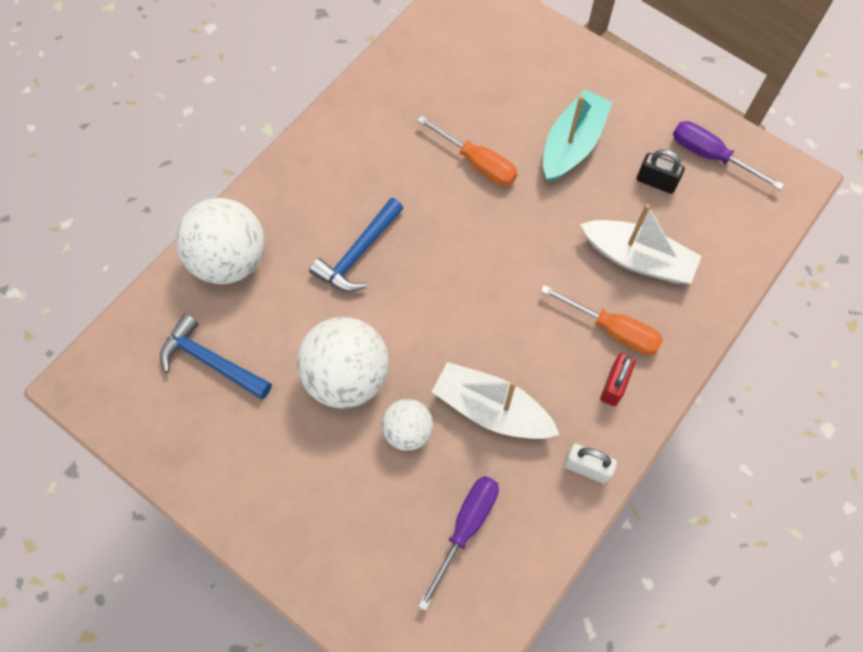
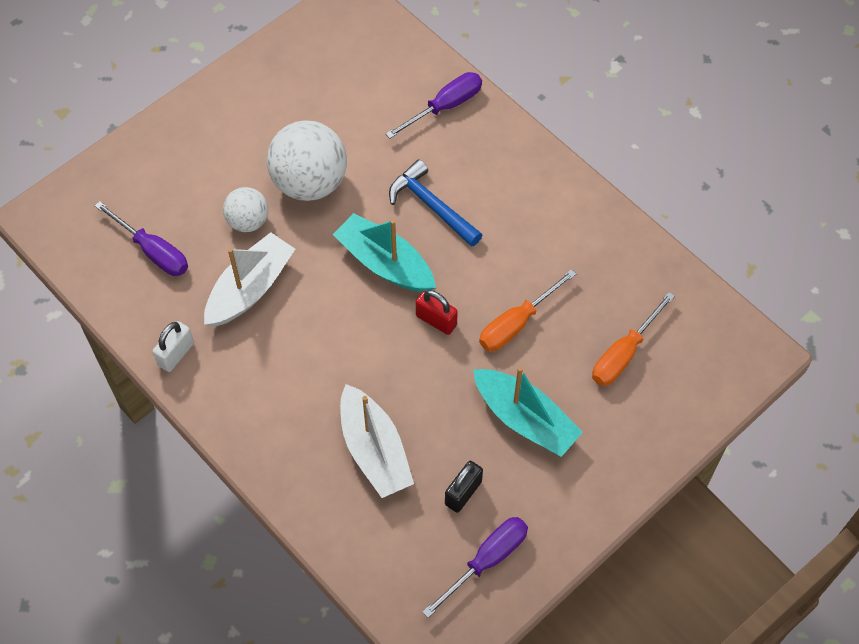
camera: 100 degrees right, 5 degrees down
(211, 361) = (349, 87): blue hammer -> none
(230, 260) = (445, 106): white ball -> purple screwdriver
(434, 285) = (385, 263): none -> turquoise boat
(612, 330) = (302, 407): orange screwdriver -> orange screwdriver (624, 354)
(614, 385) = (246, 395): red padlock -> red padlock (436, 320)
(637, 259) = (374, 450): white boat -> white boat turned 60 degrees counterclockwise

